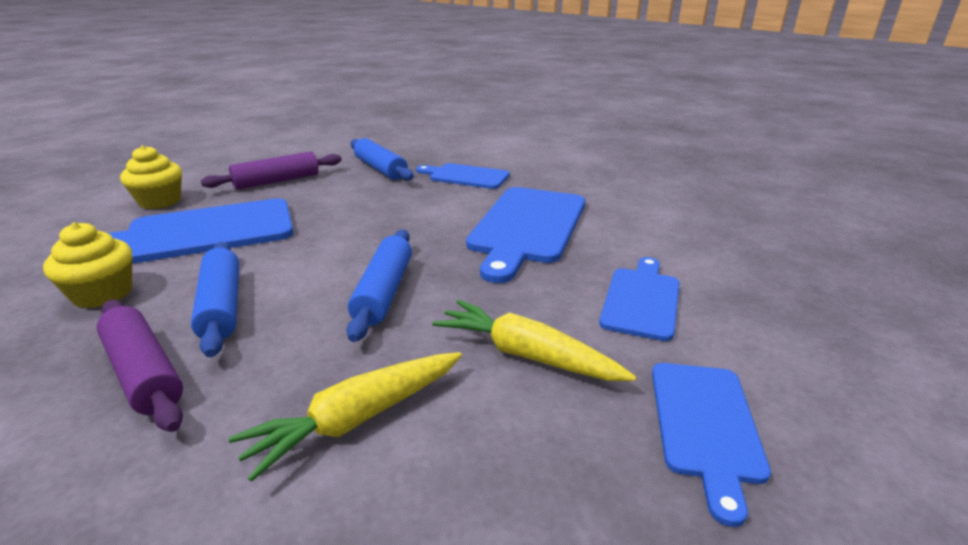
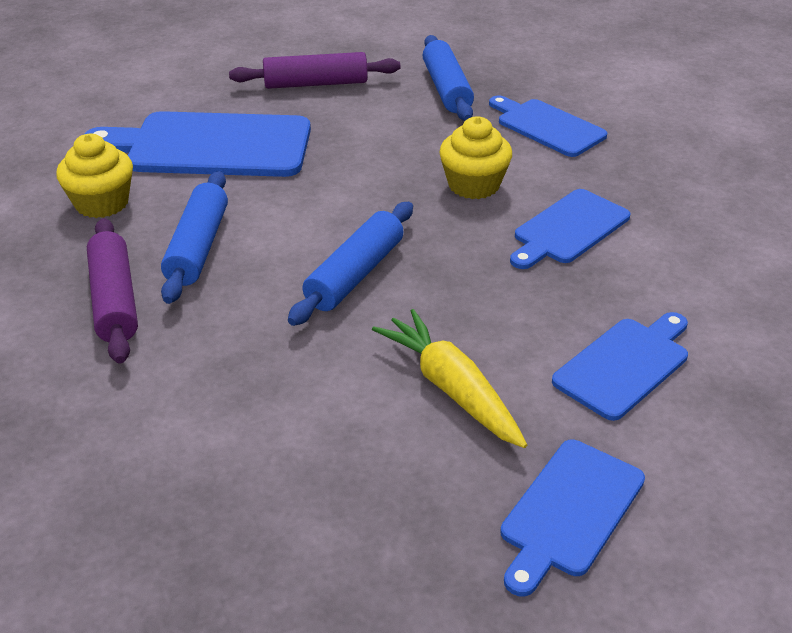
camera: 25 degrees right, 10 degrees up
(160, 201) = (183, 88): yellow cupcake -> yellow cupcake (474, 185)
(357, 419) = (264, 400): yellow carrot -> none
(527, 227) = (568, 229): blue cutting board -> blue cutting board, size x0.59

